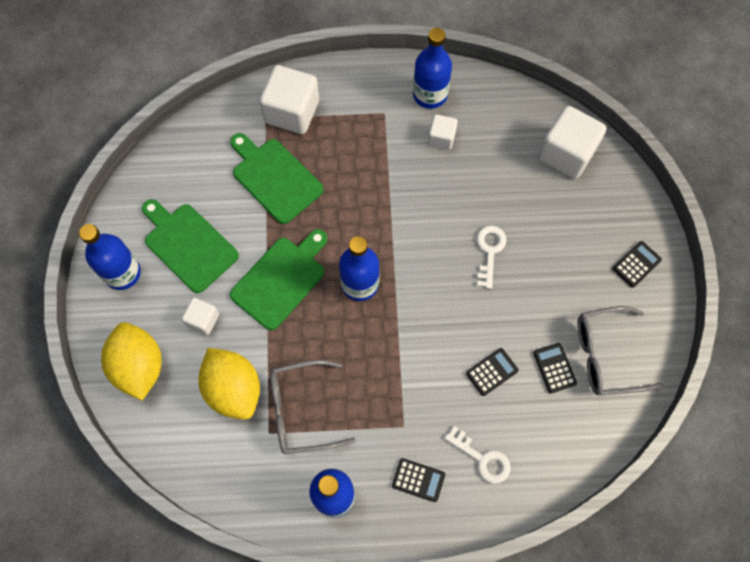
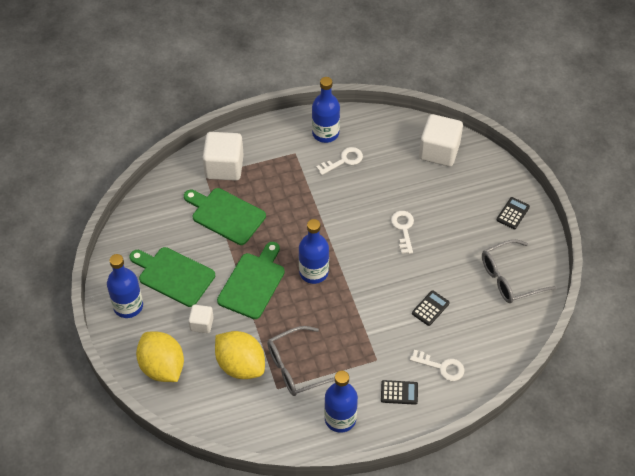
camera: 15 degrees left, 15 degrees down
(441, 138) = (343, 160): white cube -> white key
(554, 368) = (475, 295): black calculator -> none

